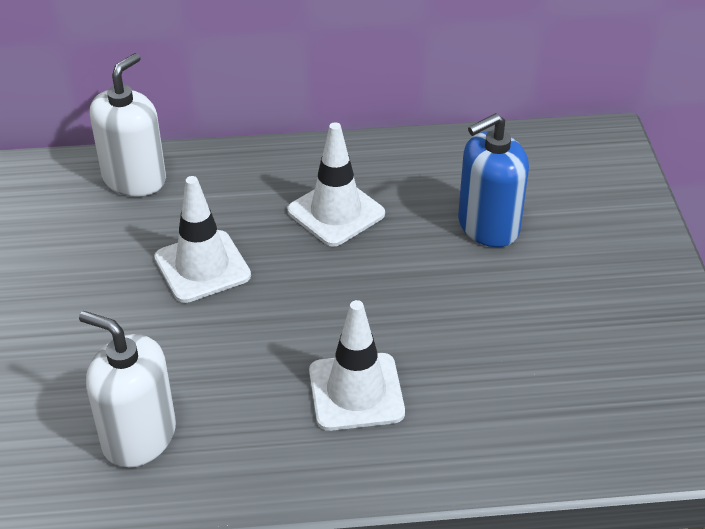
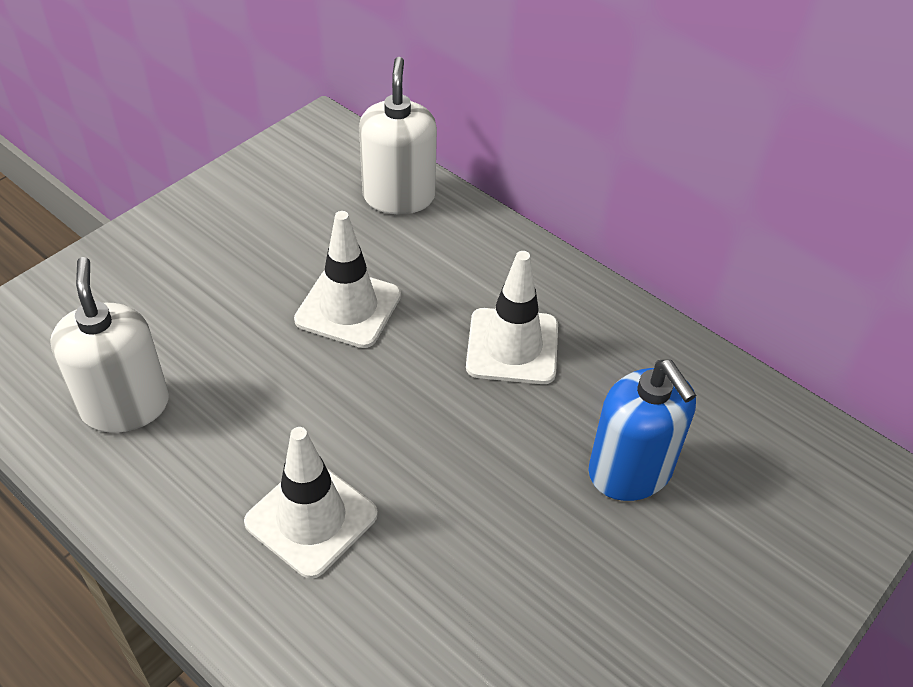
camera: 45 degrees right, 5 degrees up
(134, 179) = (399, 196): white soap dispenser -> white soap dispenser turned 75 degrees counterclockwise
(488, 226) = (630, 471): blue soap dispenser -> blue soap dispenser turned 135 degrees counterclockwise

